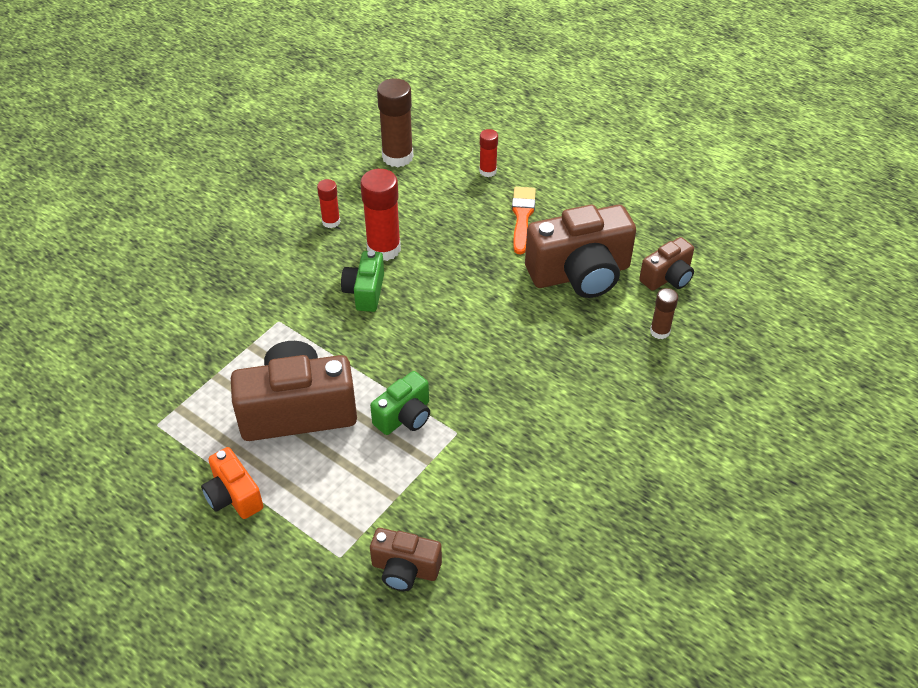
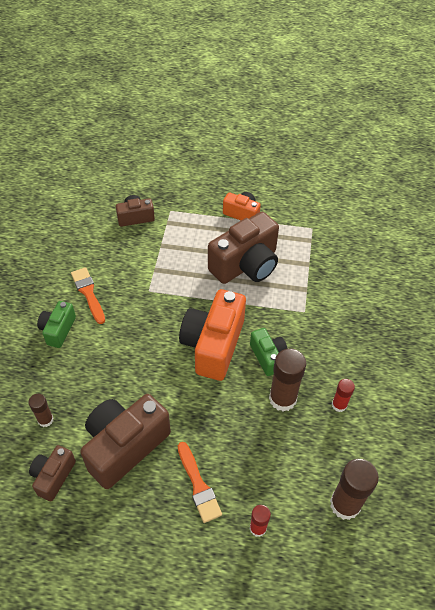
camera: 150 degrees right, 5 degrees up
(384, 249) = (282, 398): red glue stick -> brown glue stick
(404, 416) = (184, 287): green camera -> green camera (58, 330)
(419, 330) = (213, 345): none -> orange camera
(544, 465) = (88, 293): none -> orange brush

